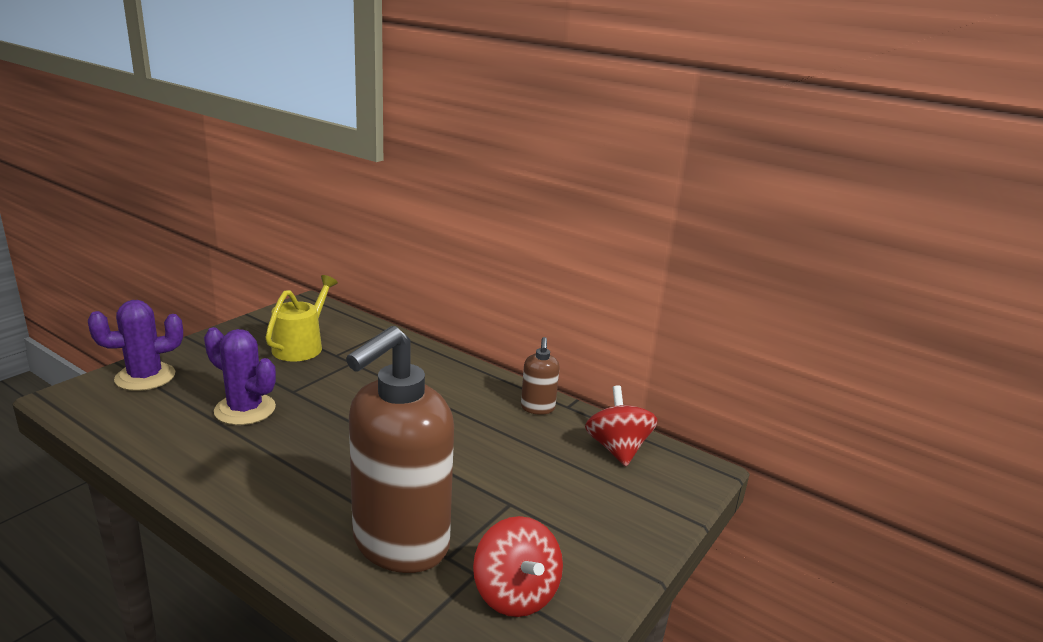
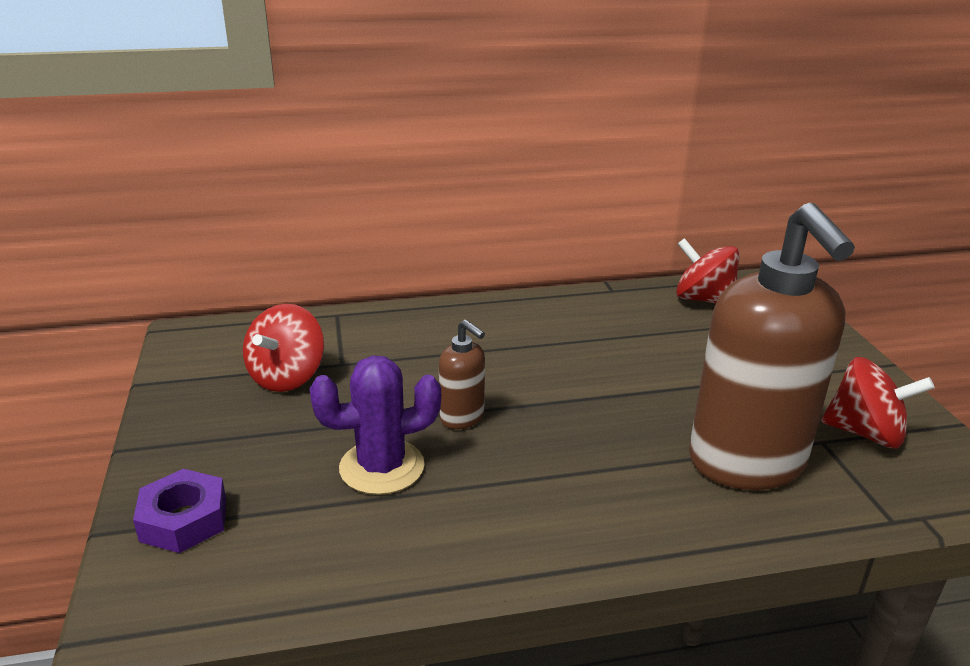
camera: 45 degrees left, 5 degrees up
(145, 377) = (184, 520): purple cactus -> purple nut
(301, 346) = (287, 377): yellow watering can -> red spinning top
(537, 408) = (598, 304): brown soap dispenser -> brown soap dispenser (462, 418)

